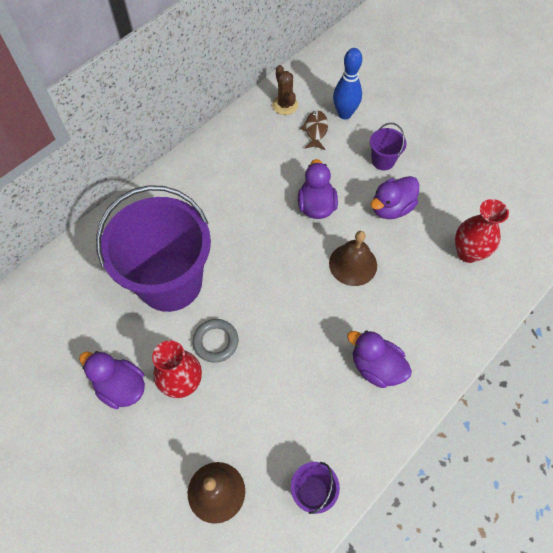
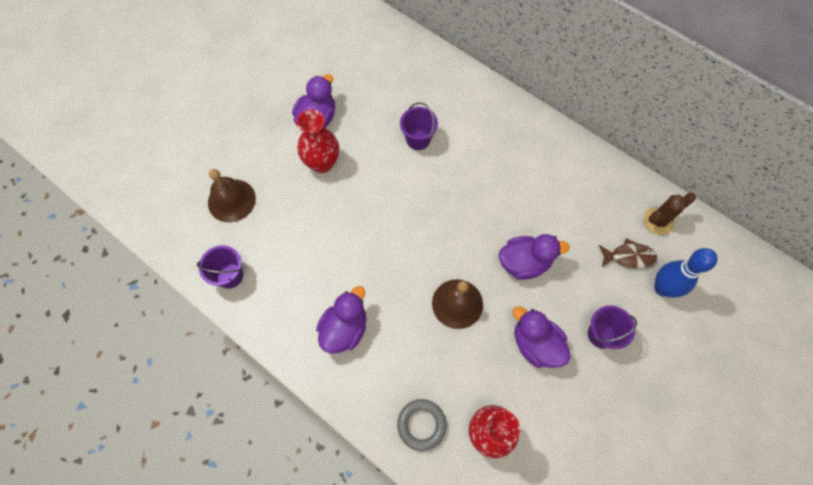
camera: 85 degrees right, 5 degrees up
(170, 282) = (418, 139): purple bucket -> purple bucket, size x0.40
(216, 342) = (362, 184): grey ring -> grey ring (421, 424)

